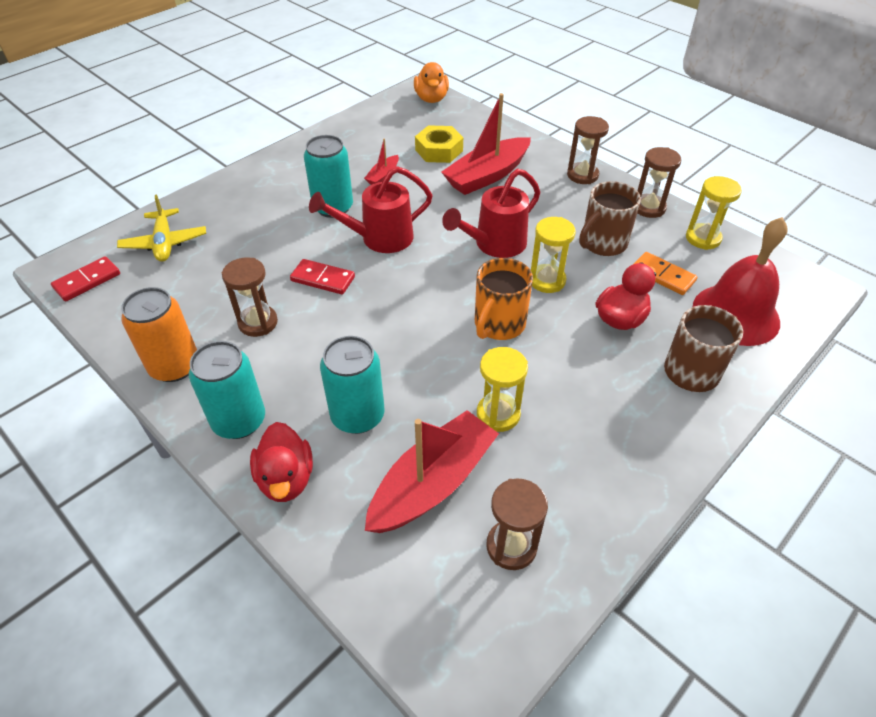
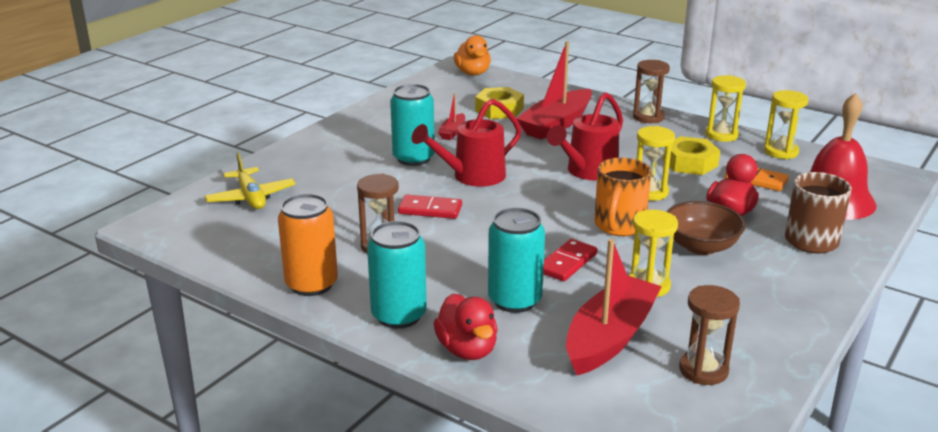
camera: 10 degrees left, 20 degrees down
(87, 281) = (183, 232): red domino -> red domino (567, 263)
(572, 365) = (701, 246): none -> brown bowl
(602, 244) = (690, 163): brown mug -> yellow nut
(648, 208) = (721, 135): brown hourglass -> yellow hourglass

